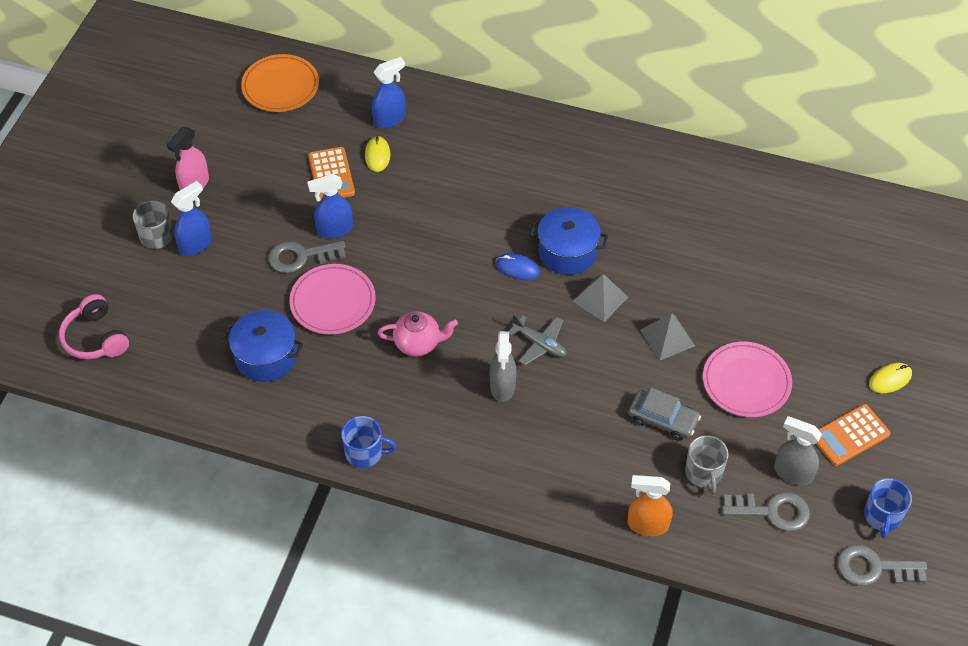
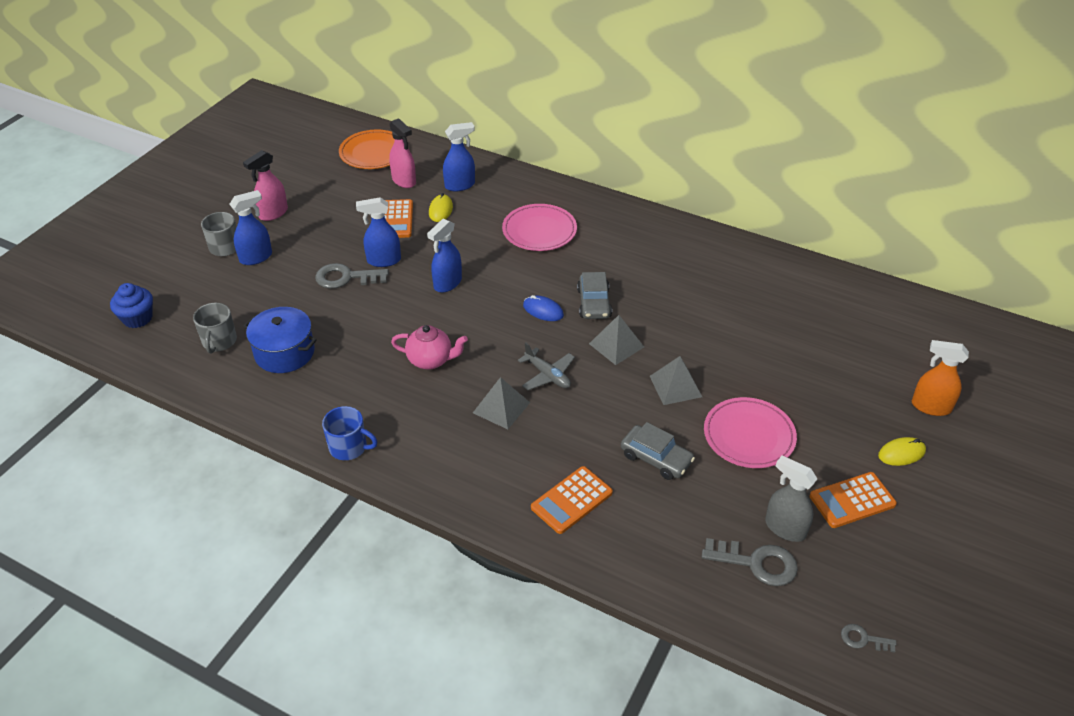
camera: 10 degrees right, 10 degrees down
(95, 338) = (137, 318): pink headphones -> blue cupcake
(326, 121) = (404, 181): none -> pink spray bottle
(333, 302) = (362, 316): pink plate -> pink plate (539, 231)
(410, 249) = (447, 283): none -> blue spray bottle
(502, 387) = (501, 407): grey spray bottle -> grey pyramid
(567, 252) = (594, 303): blue pot -> grey car
(593, 475) = (572, 500): none -> orange calculator
(647, 525) = (618, 556): orange spray bottle -> orange spray bottle (930, 407)
(704, 473) = (689, 515): grey mug -> grey mug (219, 341)
(874, 568) = (863, 639): grey key -> grey key, size x0.54
(882, 516) = (879, 586): blue mug -> none

